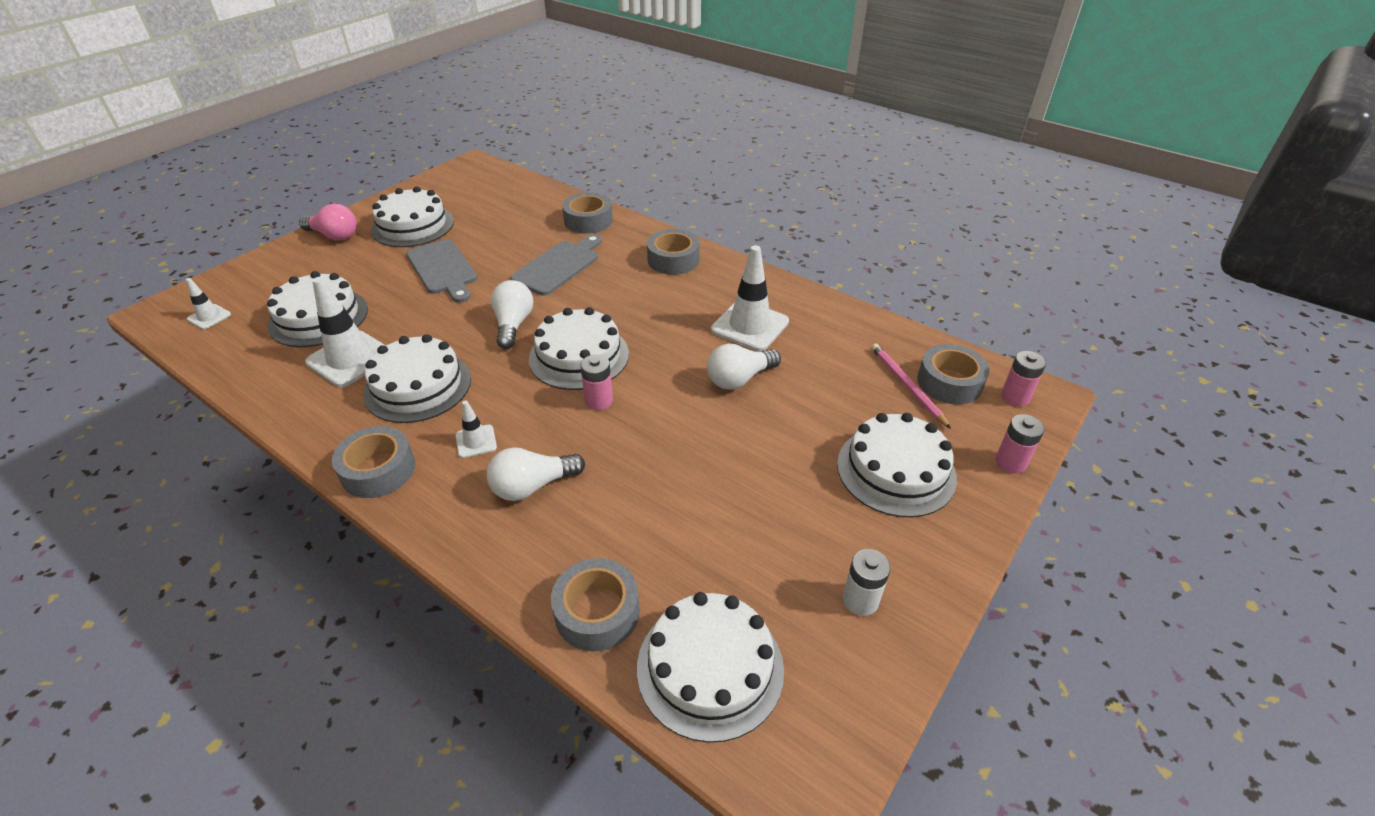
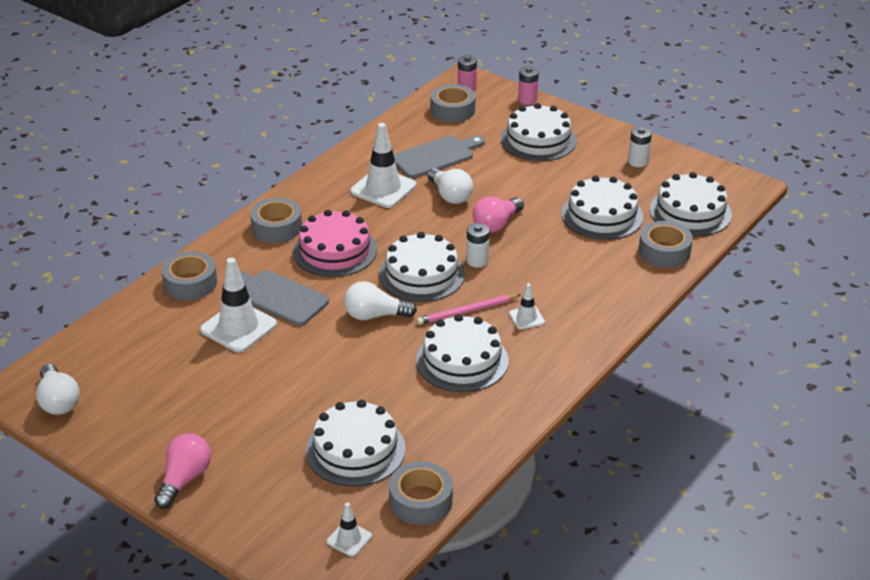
camera: 90 degrees left, 5 degrees down
(350, 359) = (424, 410): white traffic cone -> white traffic cone (238, 327)
(378, 470) = (561, 364): grey tape -> grey tape (421, 501)
(412, 225) = (173, 415): white cake -> white cake (602, 215)
(443, 269) = (273, 375): grey cutting board -> grey cutting board (435, 156)
(532, 486) = (569, 285): white light bulb -> white light bulb (58, 401)
(599, 401) = (477, 261): pink battery -> white battery
(630, 296) = (335, 250): none -> pink cake
(676, 419) = (496, 224): none -> pink light bulb
(906, 386) = (456, 127): pink pencil -> pink pencil (467, 311)

